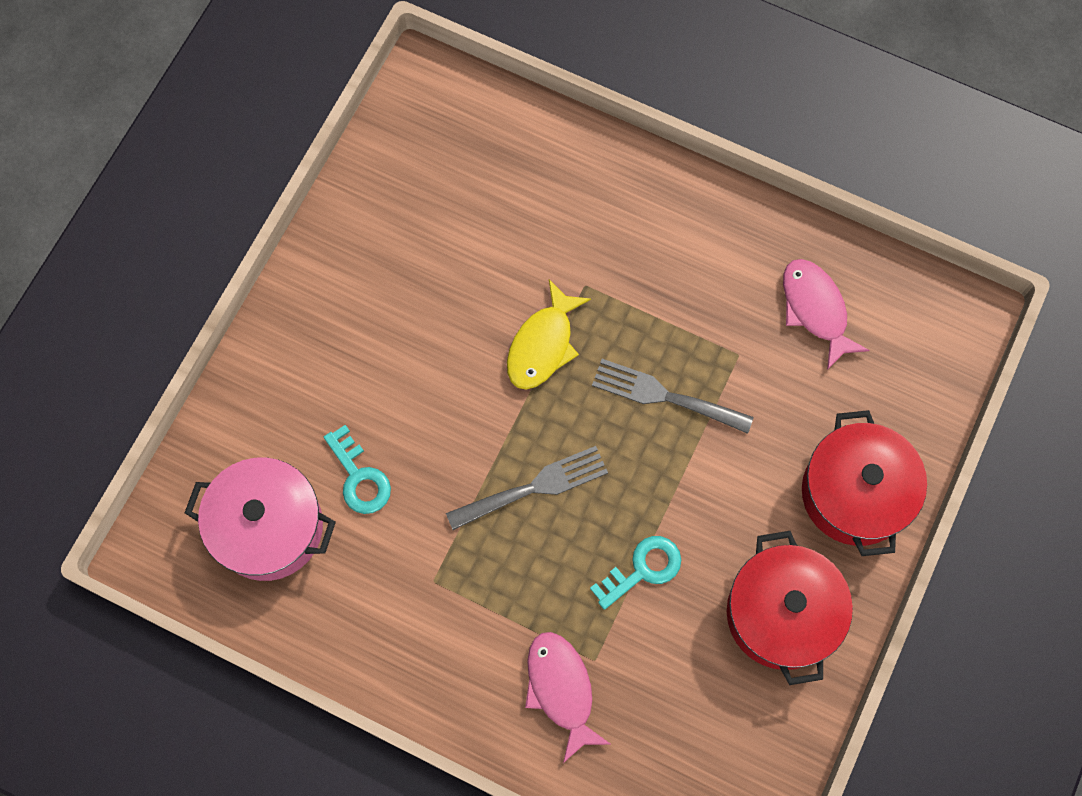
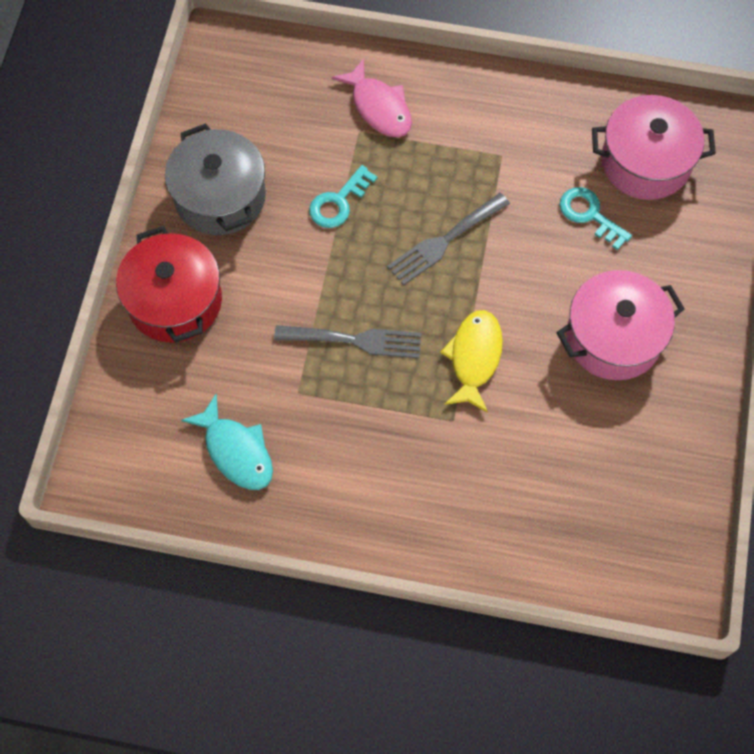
camera: 165 degrees right, 5 degrees down
(389, 329) = (613, 338): none -> pink pot
(781, 614) = (220, 197): red pot -> grey pot
(815, 309) = (236, 451): pink fish -> turquoise fish

